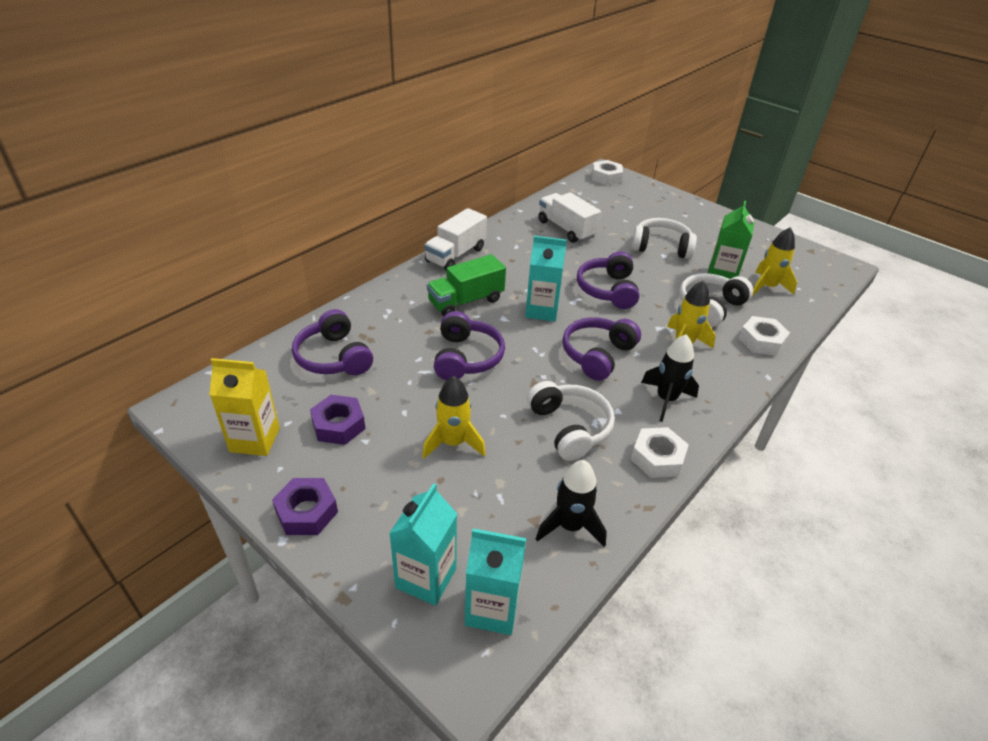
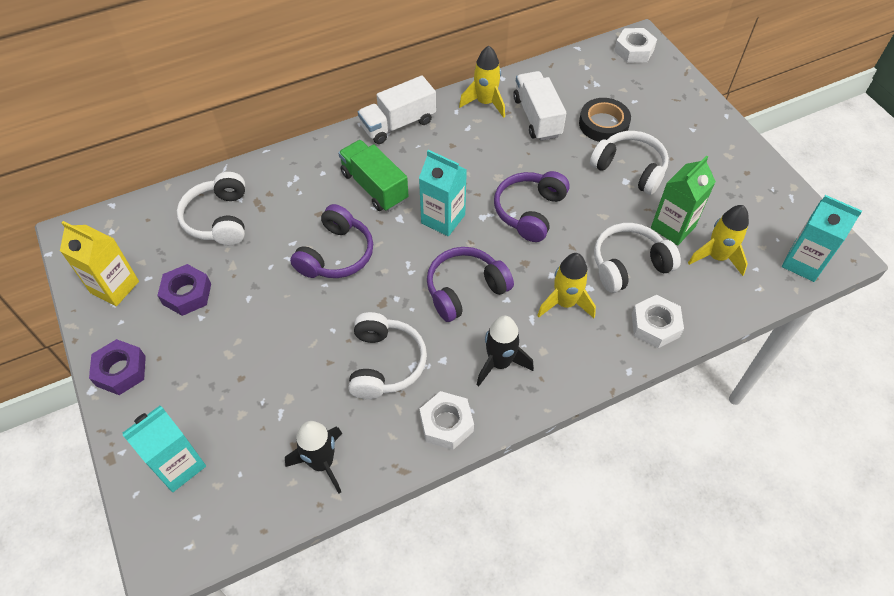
camera: 25 degrees right, 15 degrees up
(333, 357) = (219, 219): purple headphones -> white headphones
(453, 443) = (272, 344): yellow rocket -> yellow rocket (485, 103)
(466, 301) = (374, 187): green truck -> green truck turned 60 degrees clockwise
(492, 609) = (214, 512): turquoise carton -> turquoise carton (803, 263)
(619, 224) = (603, 124): none -> black tape

